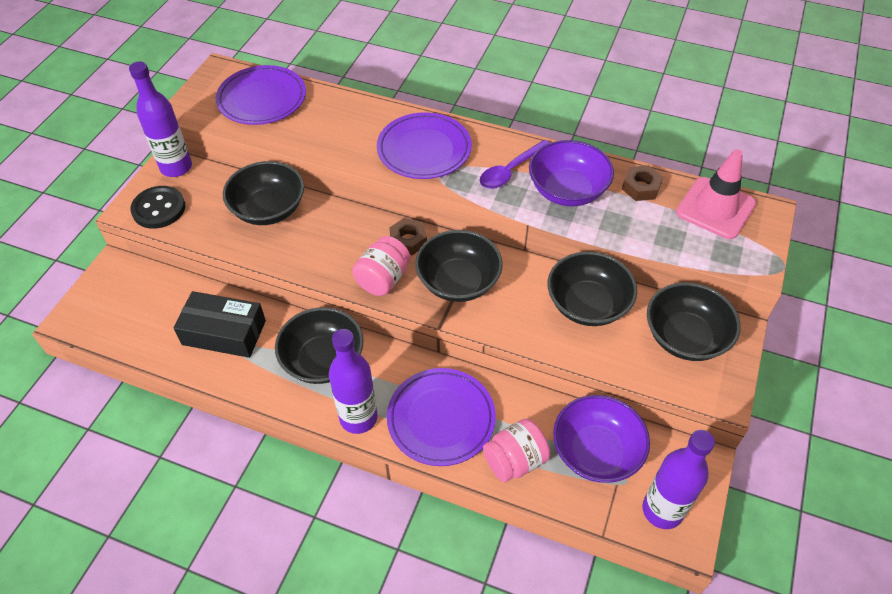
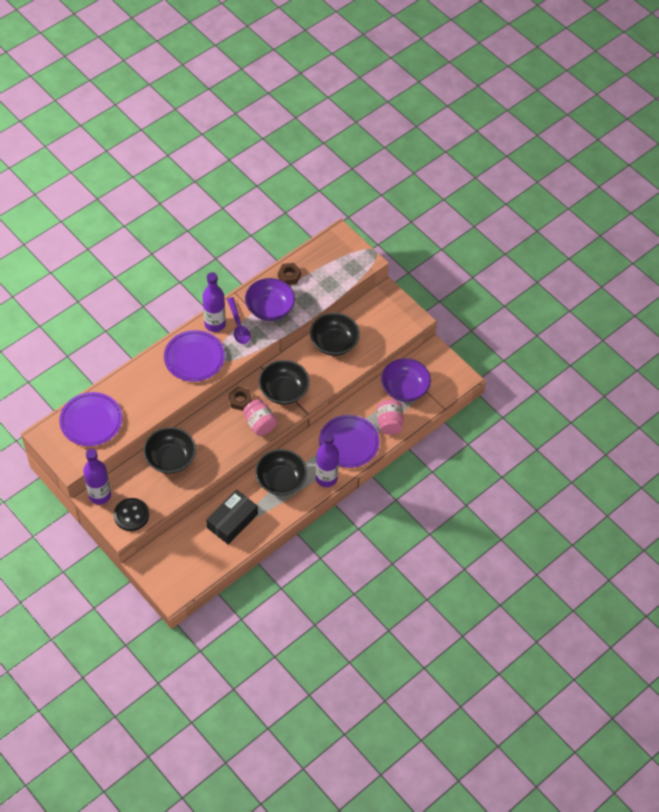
camera: 65 degrees left, 5 degrees up
(662, 510) = (446, 379): purple bottle -> purple bottle (215, 324)
(685, 337) = (377, 314): black bowl -> none
(715, 208) = (323, 254): pink traffic cone -> none

